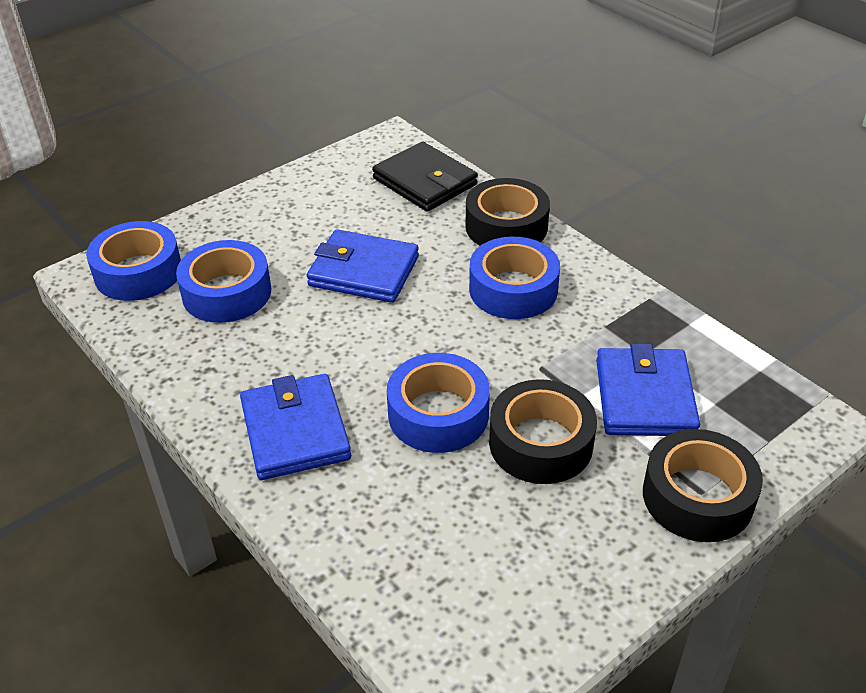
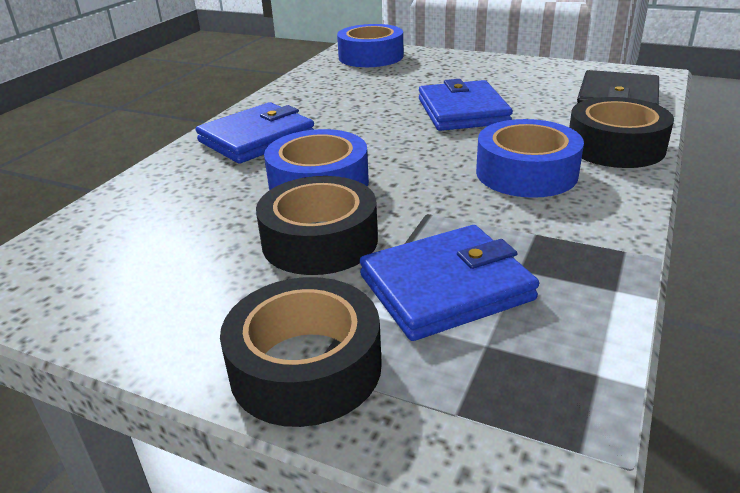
camera: 65 degrees right, 10 degrees down
(227, 293) = (380, 81): blue tape -> none

